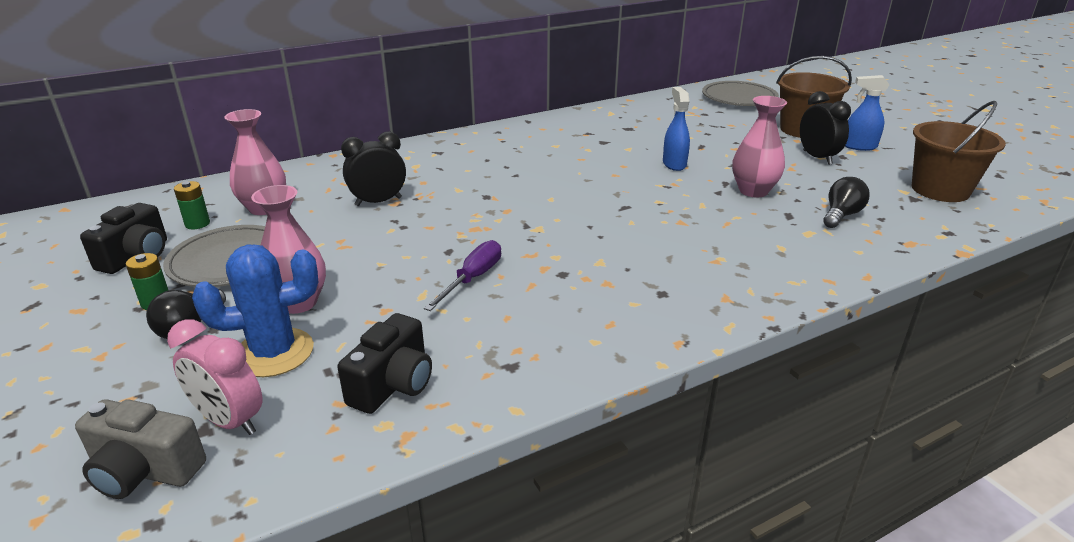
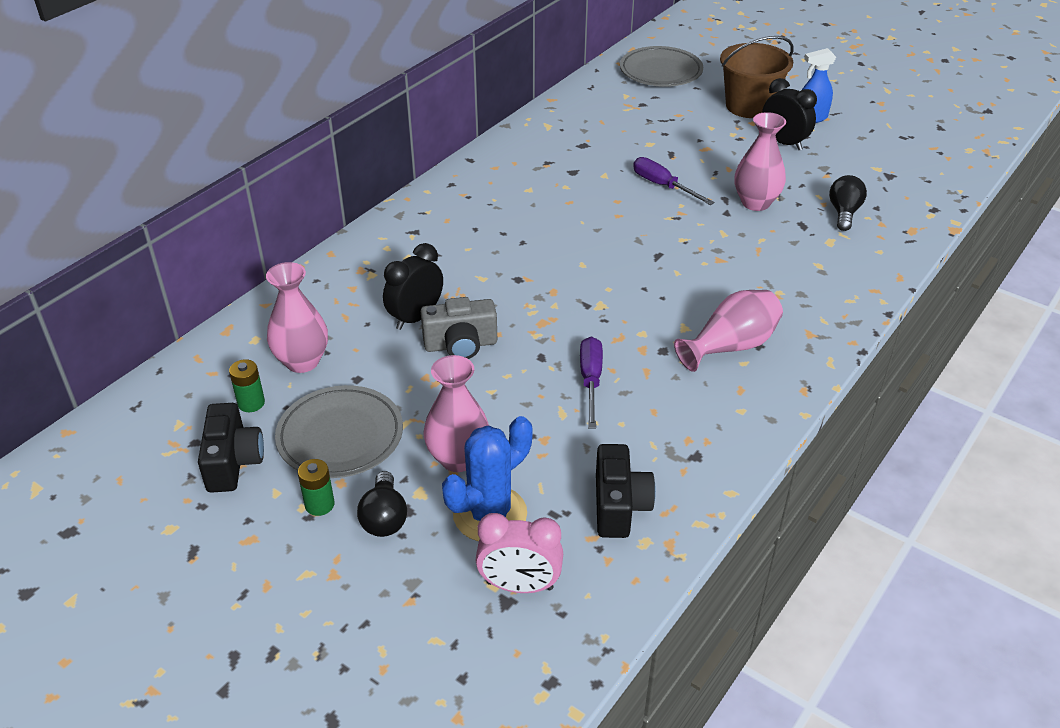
camera: 25 degrees left, 10 degrees up
(144, 471) = (498, 650): grey camera -> grey camera (461, 345)
(632, 287) = (730, 346): none -> pink vase
(674, 164) = (663, 186): blue spray bottle -> purple screwdriver
(940, 190) = (904, 159): brown bucket -> none

